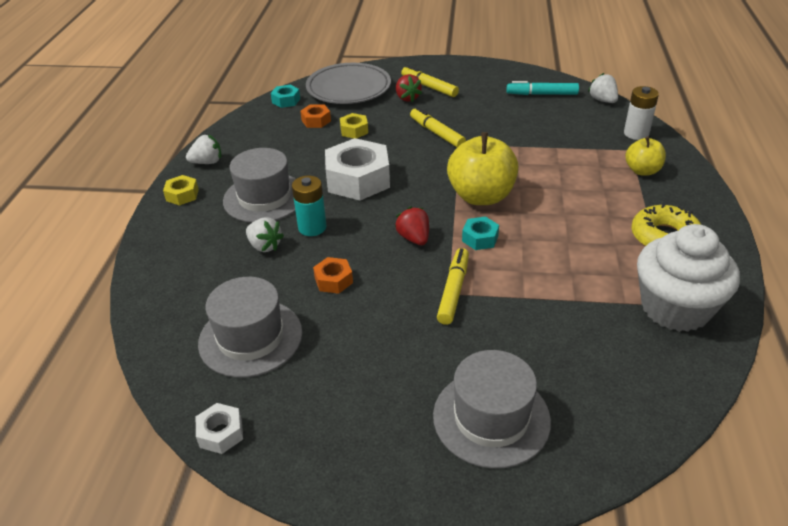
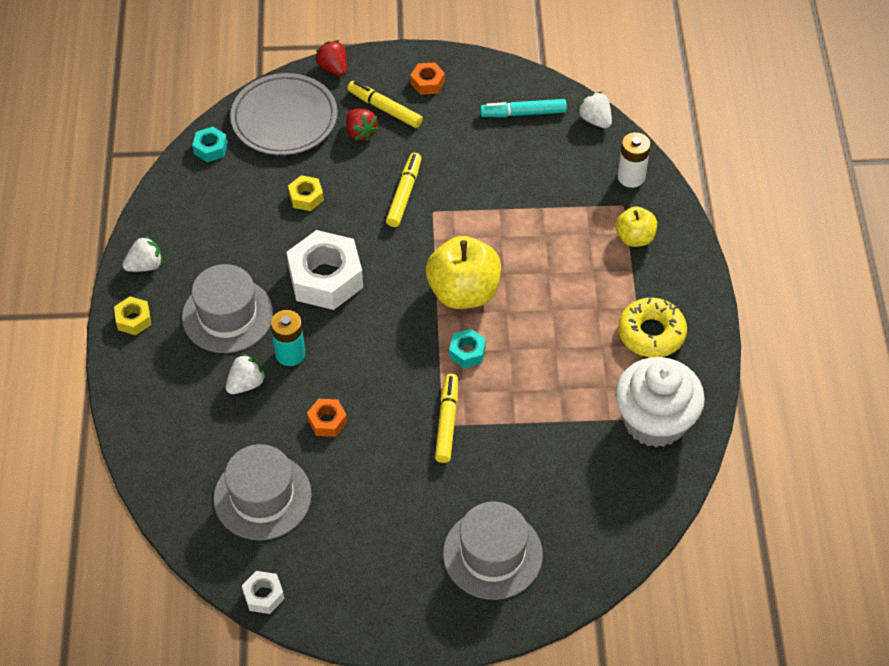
camera: 10 degrees left, 15 degrees up
(265, 246) = (246, 384): white strawberry -> white strawberry turned 75 degrees counterclockwise
(316, 121) = (256, 183): orange nut -> orange nut (427, 82)
(414, 238) = (399, 358): red strawberry -> red strawberry (333, 68)
(437, 133) = (404, 194): yellow marker -> yellow marker turned 60 degrees clockwise

